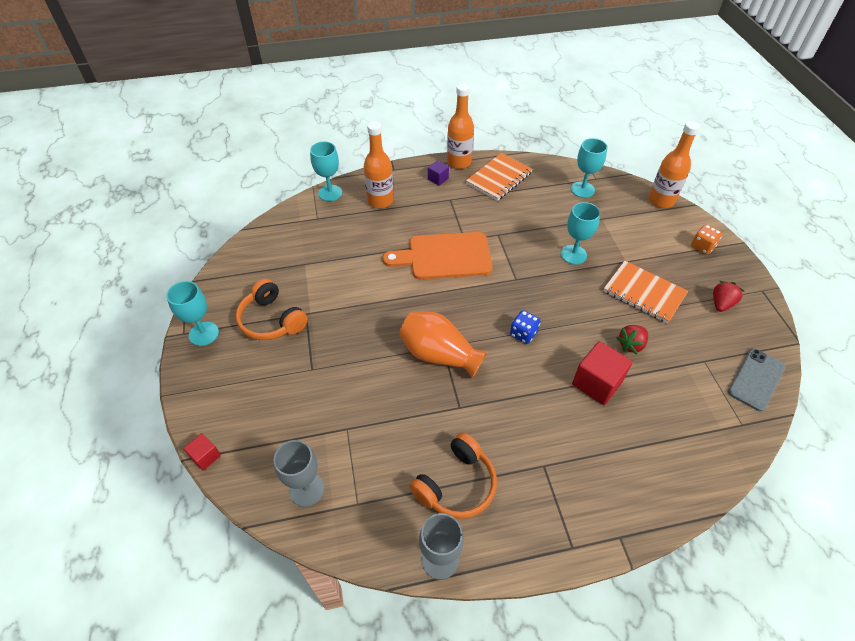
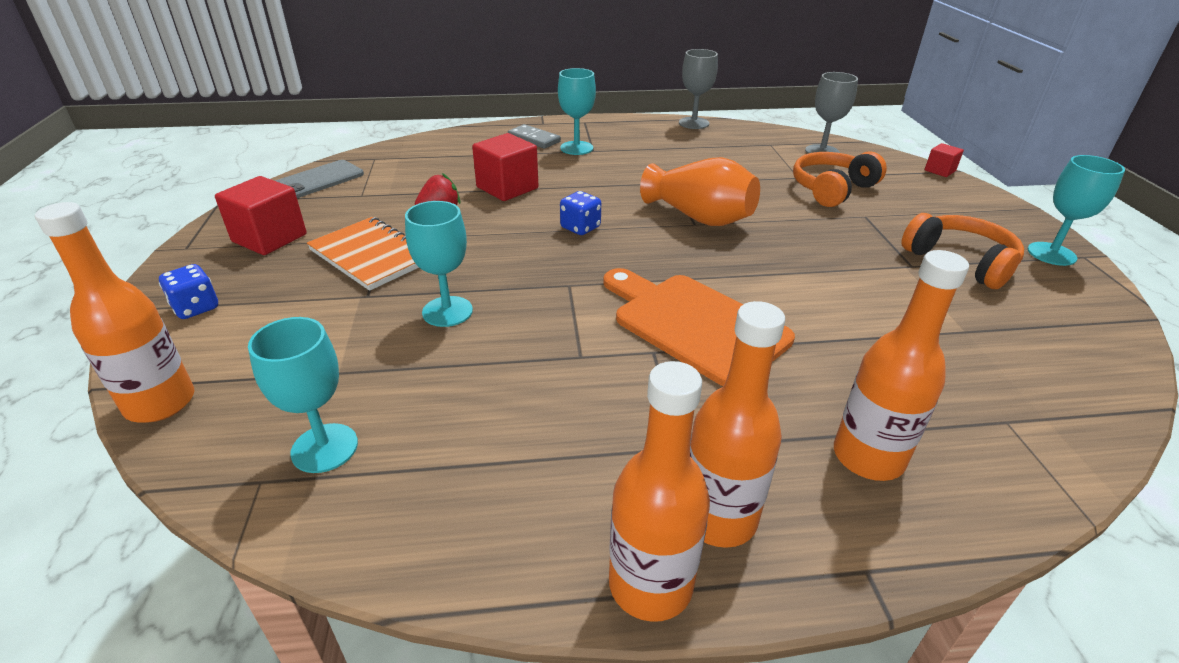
camera: 175 degrees left, 15 degrees down
(330, 193) = (1022, 493): turquoise goblet -> turquoise goblet (576, 148)
(438, 179) = (718, 518): purple cube -> orange bottle
(444, 256) = (694, 324): orange cutting board -> orange cutting board turned 135 degrees counterclockwise
(456, 484) = (679, 147): orange headphones -> orange headphones (832, 189)
(499, 178) = (536, 504): orange notebook -> none
(613, 487) = (534, 139): none -> grey domino
(702, 247) = (196, 308): orange dice -> blue dice
(721, 304) = (269, 238): red strawberry -> red cube

